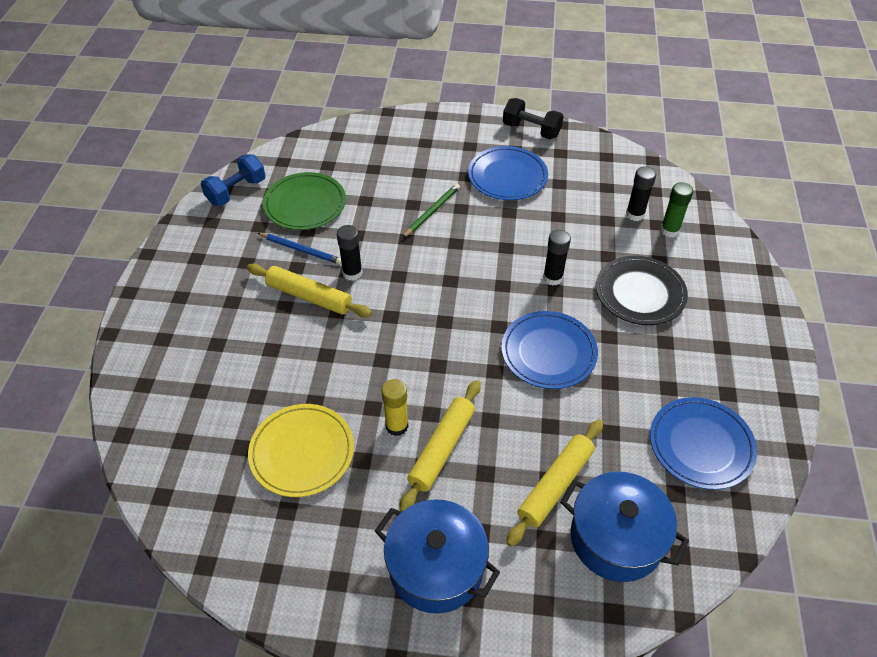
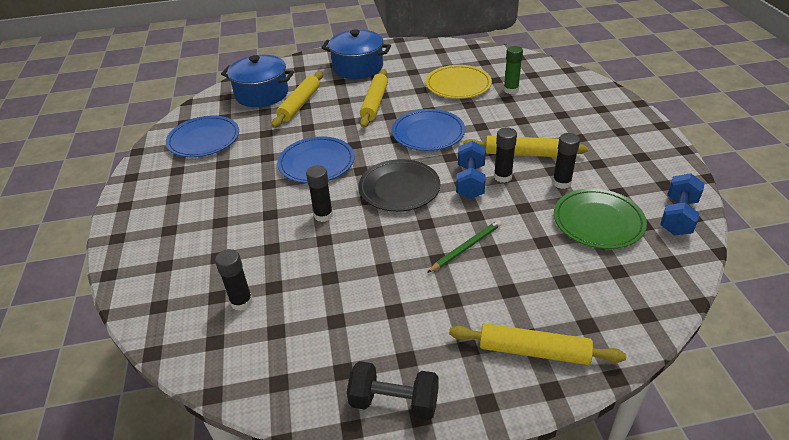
camera: 165 degrees right, 10 degrees down
(301, 250) = (561, 183): blue pencil -> black glue stick
(388, 276) = (470, 181): none -> blue dumbbell
(397, 426) = (408, 106): yellow glue stick -> none
(427, 134) = (533, 351): none -> yellow rolling pin
(432, 211) = (466, 247): green pencil -> green pencil turned 150 degrees counterclockwise
(507, 176) = (401, 313): blue plate -> blue plate (428, 133)
(640, 293) = (240, 222): black plate -> black plate (399, 188)
(669, 230) = (203, 292): green glue stick -> green glue stick (511, 90)

